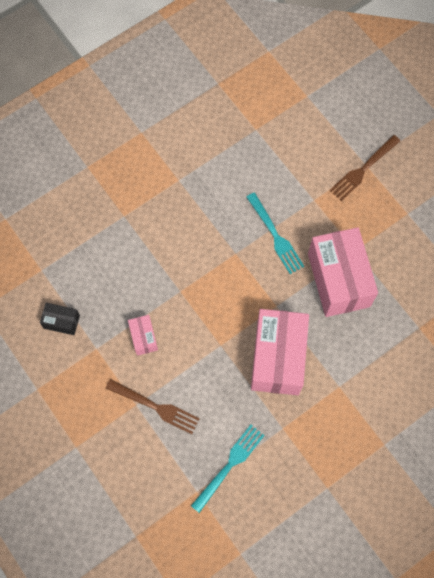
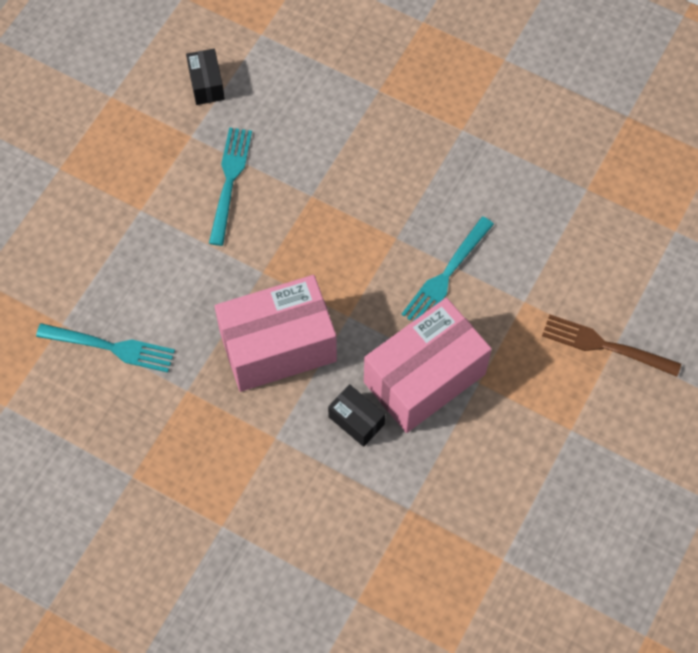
camera: 65 degrees right, 5 degrees down
(143, 338) = (229, 181): pink box -> turquoise fork
(155, 407) = (147, 232): brown fork -> none
(349, 332) = (356, 420): none -> black box

